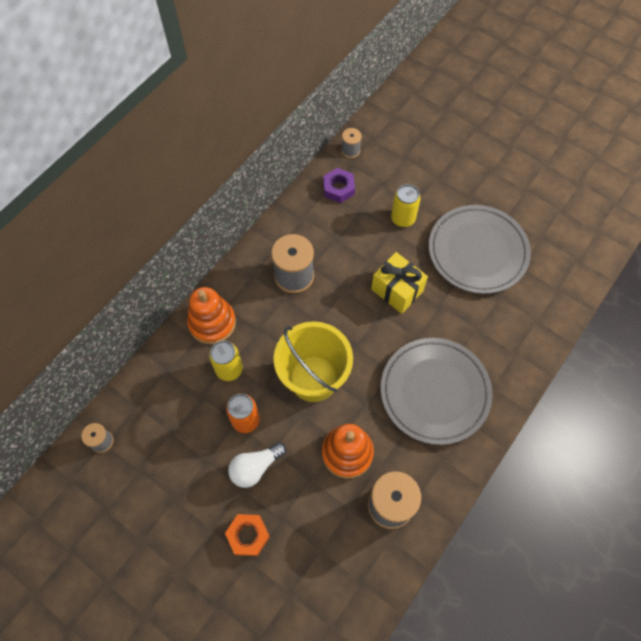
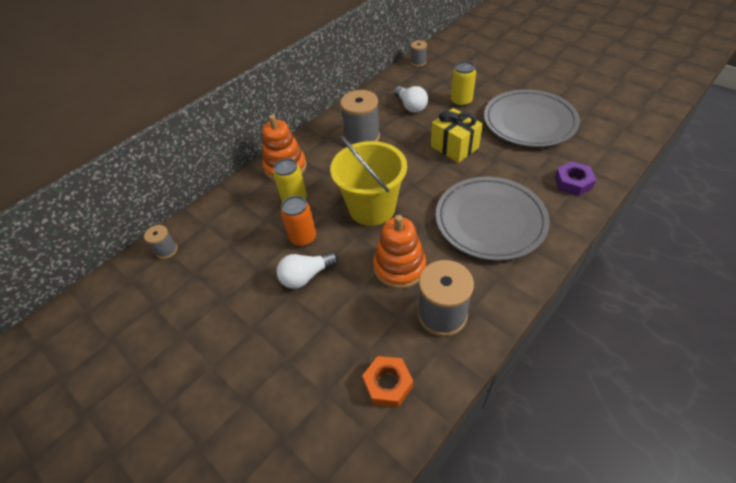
camera: 10 degrees right, 15 degrees down
(248, 535) = (289, 335): orange nut -> orange nut (388, 384)
(338, 188) = (406, 84): purple nut -> purple nut (573, 182)
(346, 226) = (411, 106): none -> white light bulb

